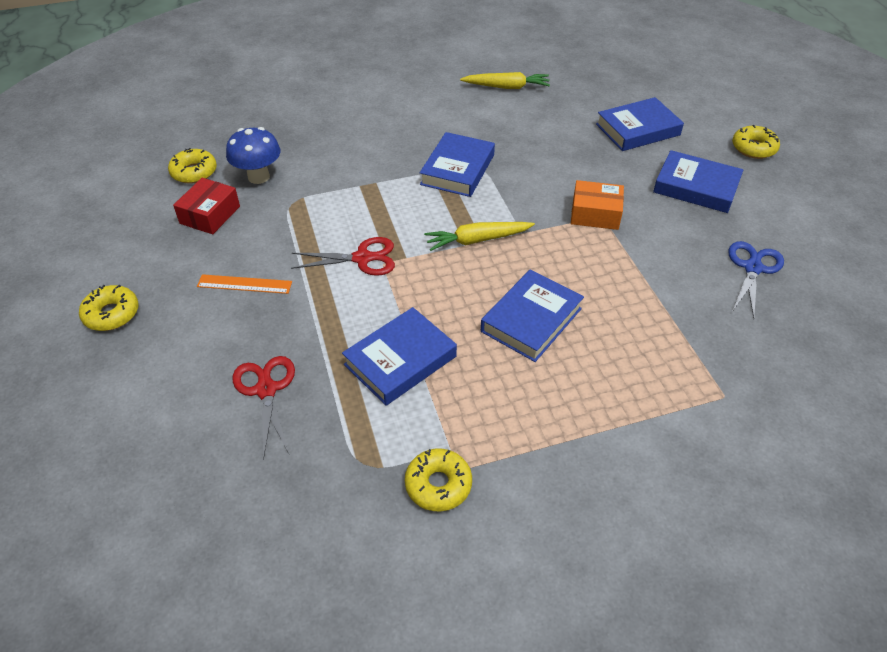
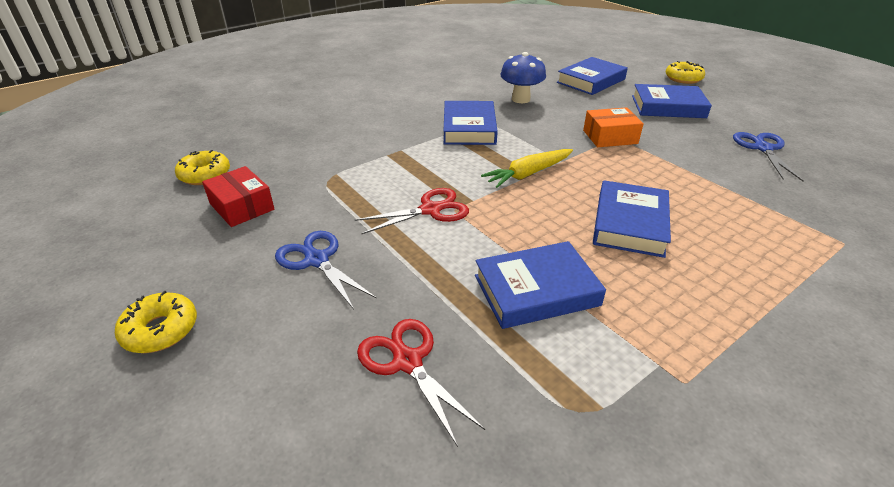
camera: 20 degrees left, 10 degrees down
(210, 215) = (242, 206): red box -> red box turned 45 degrees counterclockwise
(244, 284) = (317, 260): orange ruler -> blue scissors
(258, 177) = (279, 166): blue mushroom -> blue mushroom (520, 99)
(400, 360) = (536, 290): blue book -> blue book turned 45 degrees clockwise
(438, 485) = (678, 407): yellow donut -> none
(506, 87) = (466, 71): yellow carrot -> none

